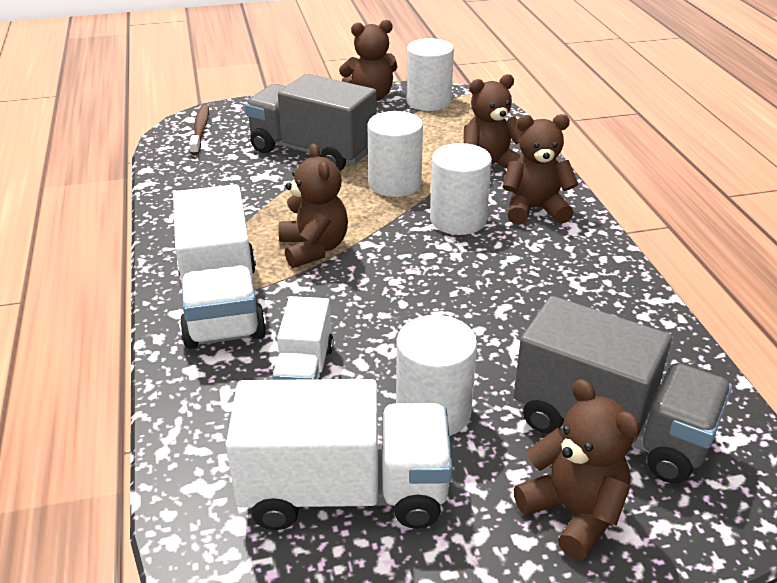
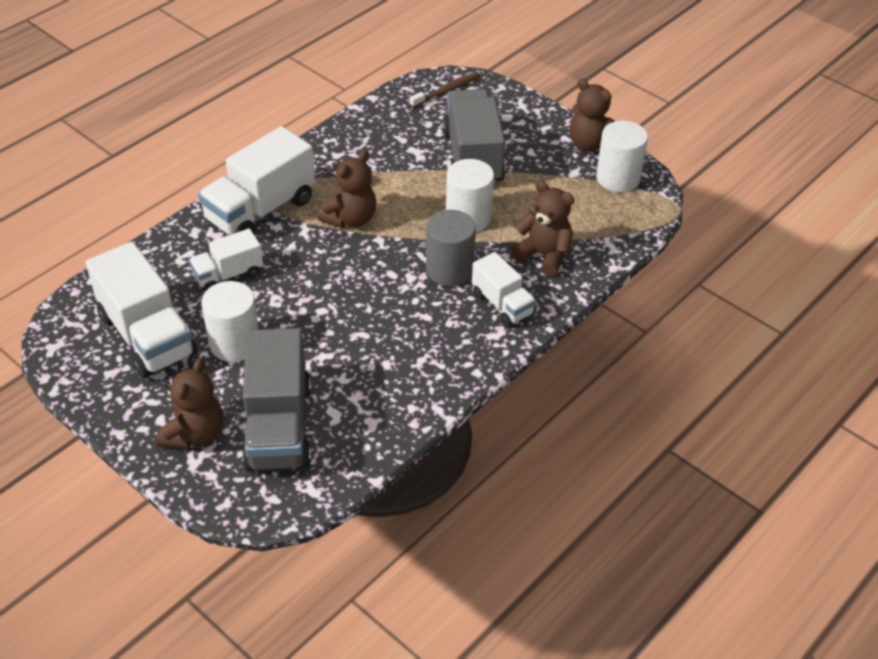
camera: 55 degrees right, 10 degrees up
(458, 220) = (449, 270): white cylinder -> grey cylinder
(534, 209) = (502, 304): brown teddy bear -> white truck

